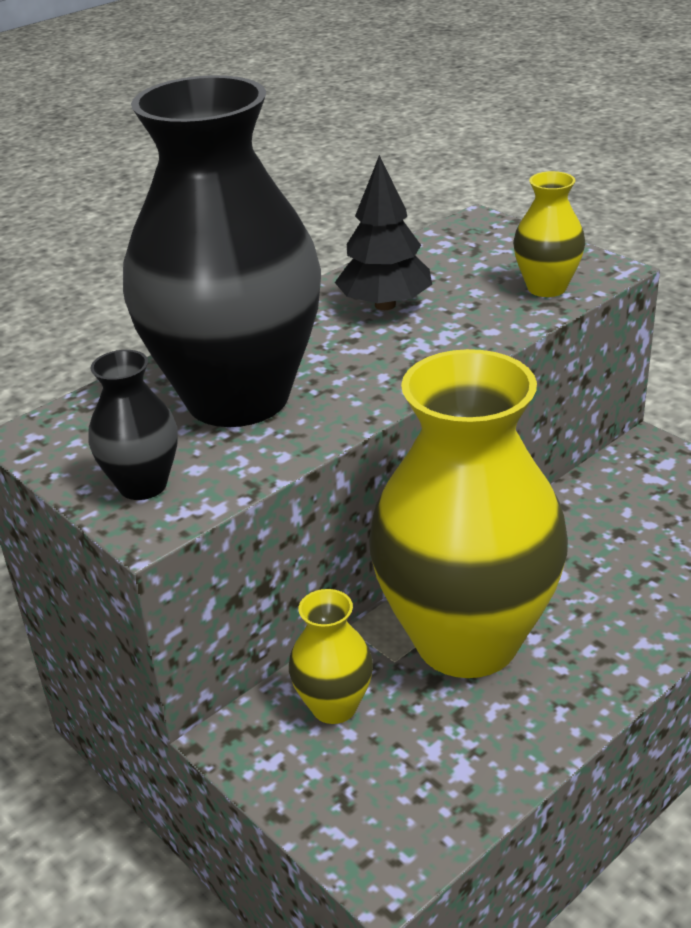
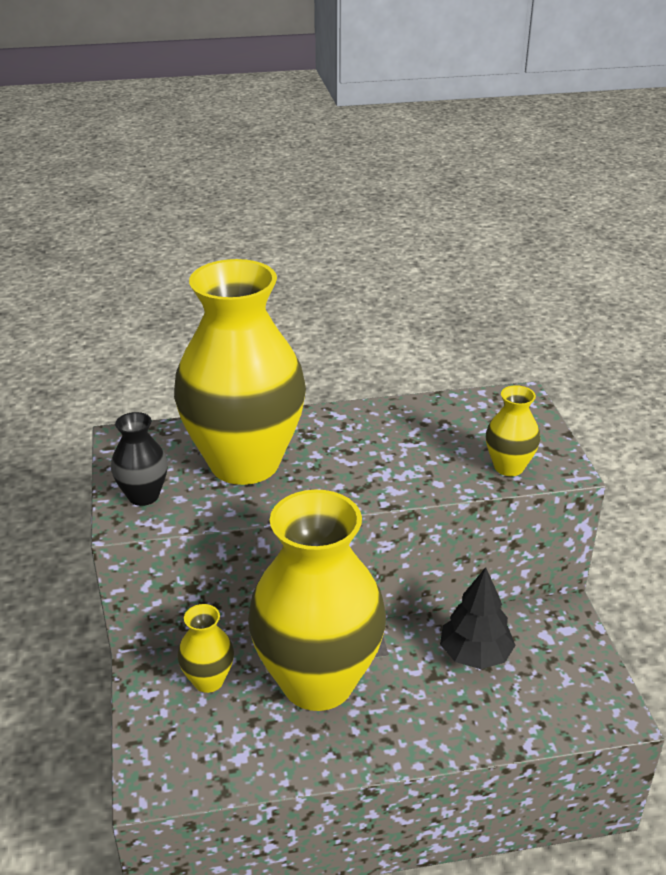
camera: 30 degrees right, 0 degrees up
(237, 398) = (244, 463): black vase -> yellow vase
(385, 305) = (393, 435): black tree -> black tree (475, 655)

